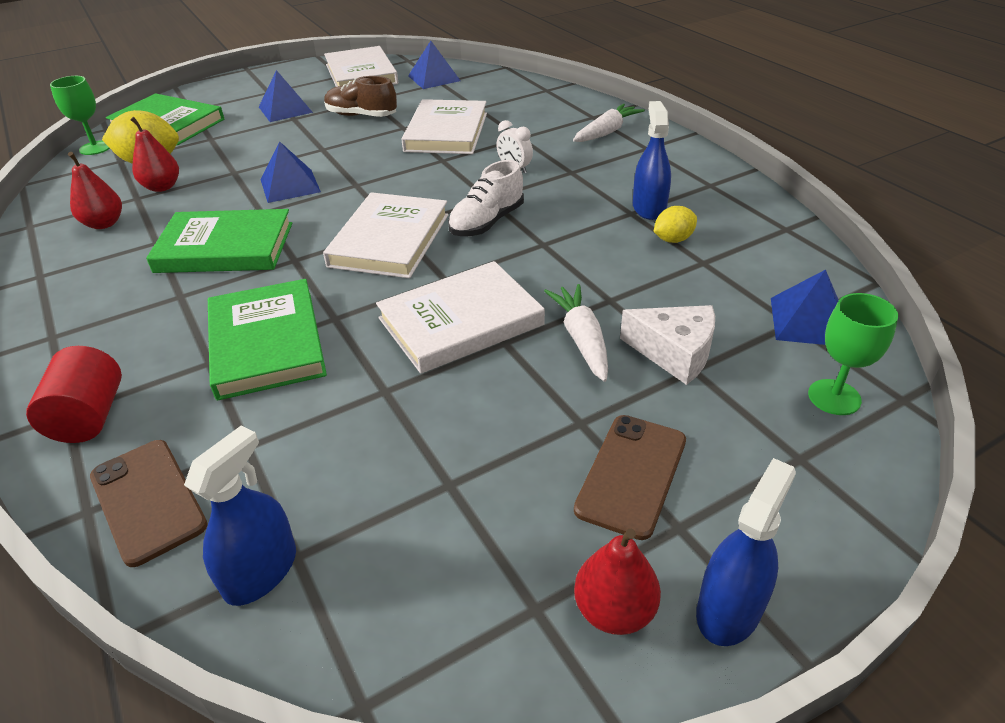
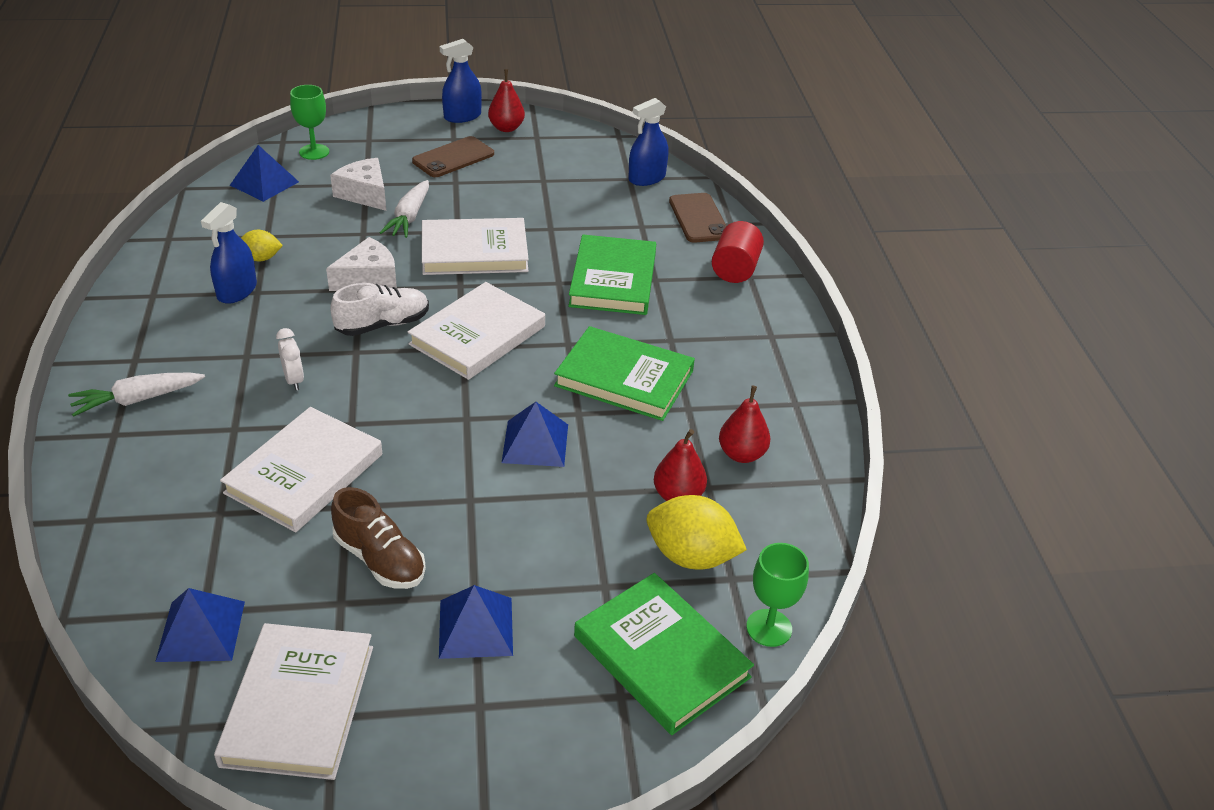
camera: 160 degrees left, 0 degrees up
(545, 255) = (368, 278): none -> white cheese

